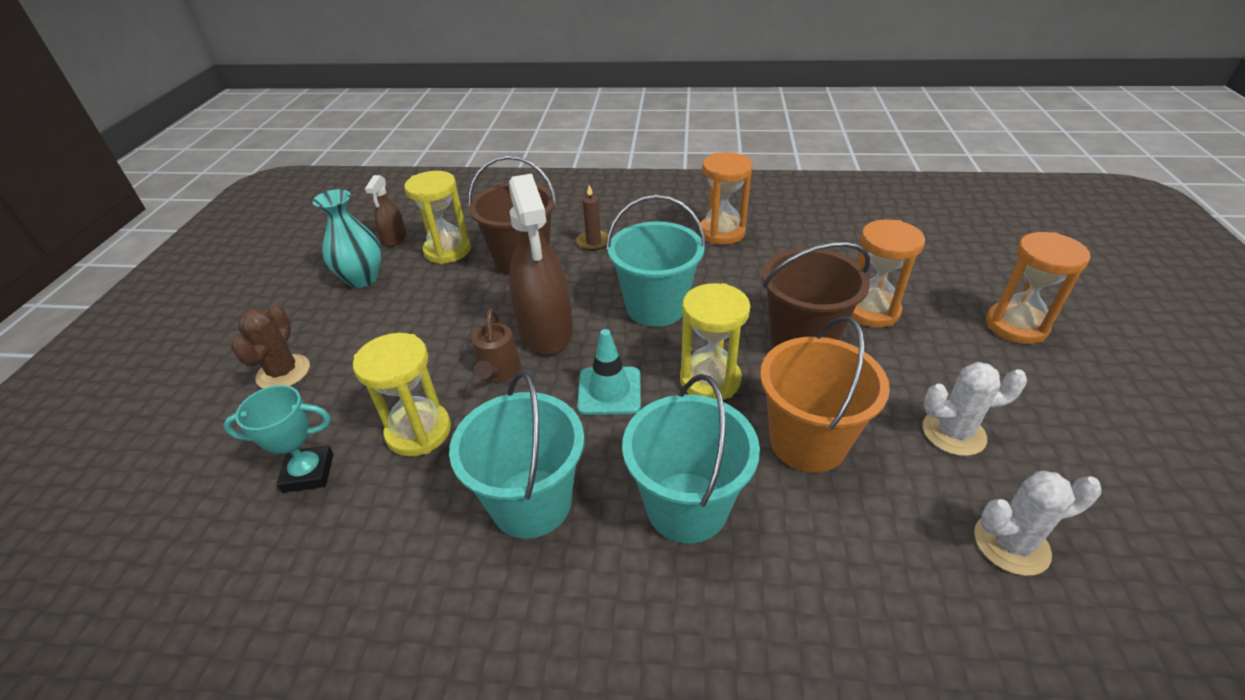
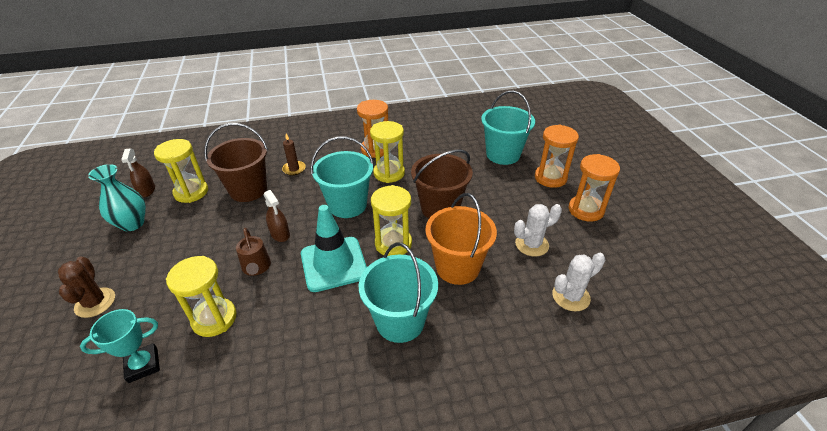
camera: 20 degrees left, 0 degrees up
(531, 502) = (305, 343): turquoise bucket -> turquoise bucket (503, 154)
(545, 330) = (280, 234): brown spray bottle -> brown spray bottle, size x0.50
(609, 391) = (334, 264): turquoise traffic cone -> turquoise traffic cone, size x1.52
(733, 271) = (389, 173): none -> yellow hourglass
(871, 310) = (474, 183): orange hourglass -> orange hourglass (586, 210)

